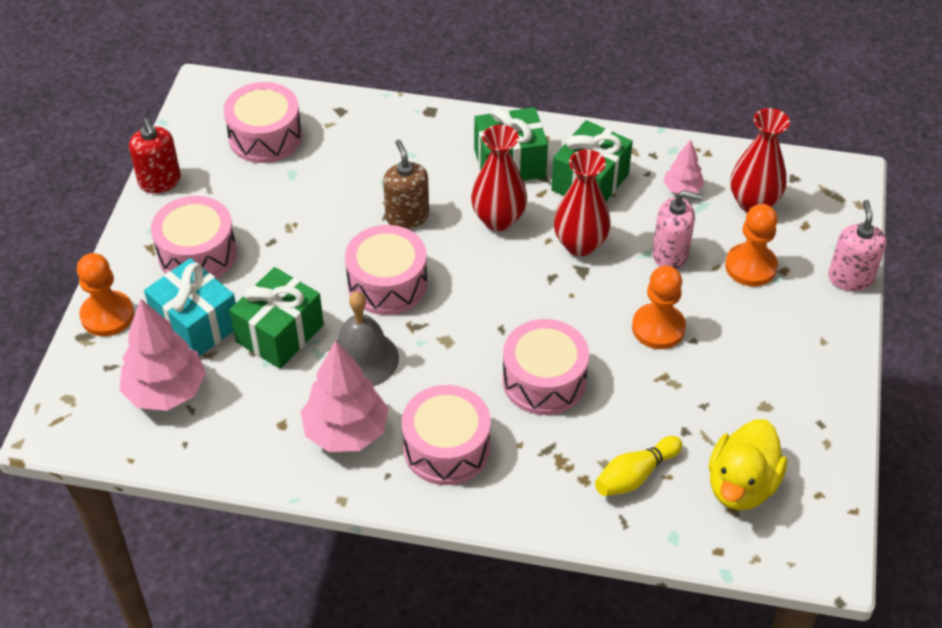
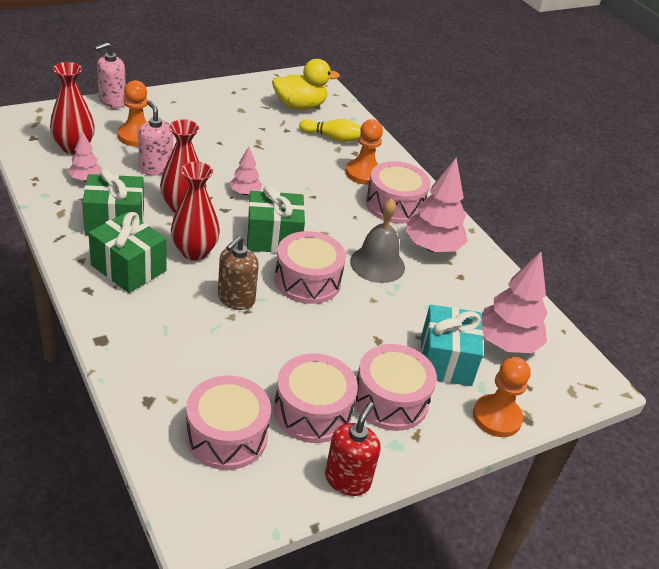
camera: 135 degrees left, 10 degrees down
(279, 333) = (403, 312): green gift -> green gift (273, 238)
(544, 380) = (308, 186): pink drum -> pink drum (312, 411)
(570, 311) = (245, 193): none -> pink tree
(658, 328) = (223, 157): orange pawn -> orange pawn (363, 173)

